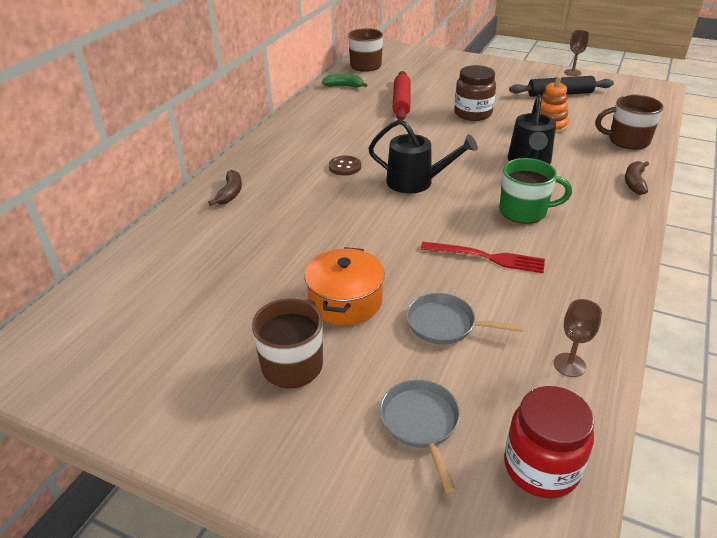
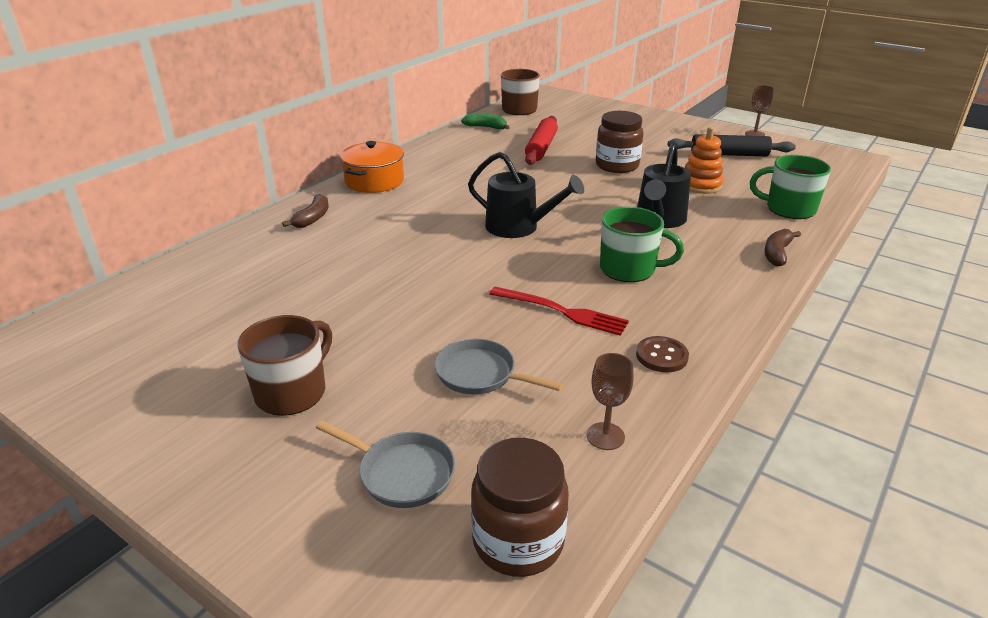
camera: 10 degrees right, 5 degrees down
(345, 167) = (447, 205): brown button -> brown button (661, 356)
(345, 301) = (381, 336): orange pot -> orange pot (374, 181)
(421, 424) = (401, 473): grey pan -> grey pan turned 120 degrees clockwise
(541, 467) = (518, 541): red jar -> brown jar
(627, 140) = (789, 209): brown mug -> green mug

